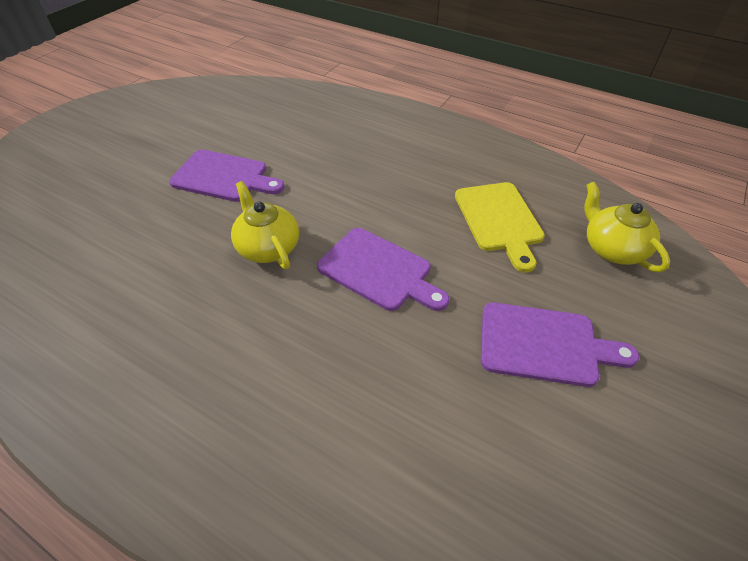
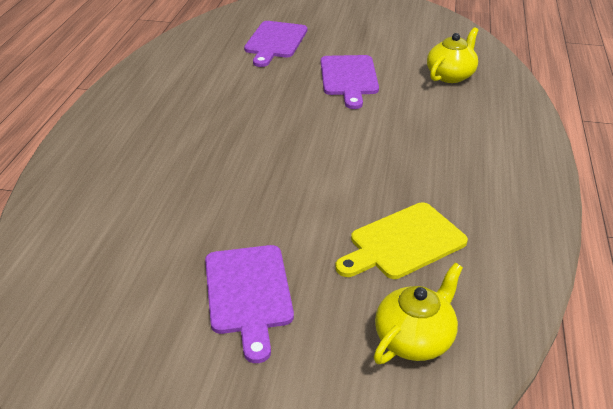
camera: 70 degrees right, 10 degrees down
(268, 247) = (282, 121): yellow teapot -> yellow teapot (450, 75)
(379, 270) = (288, 180): purple cutting board -> purple cutting board (275, 42)

